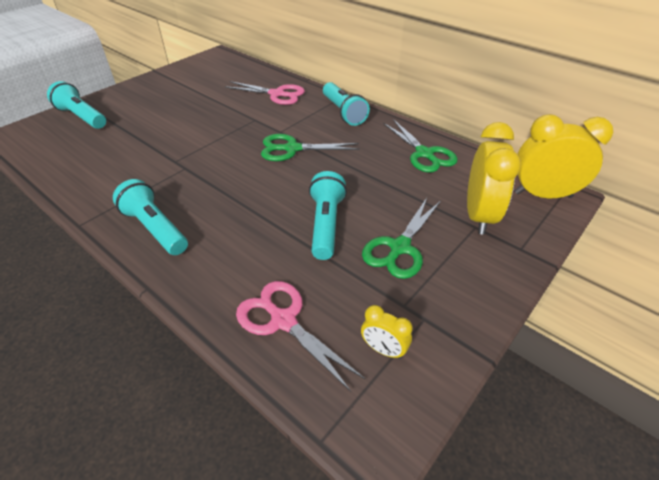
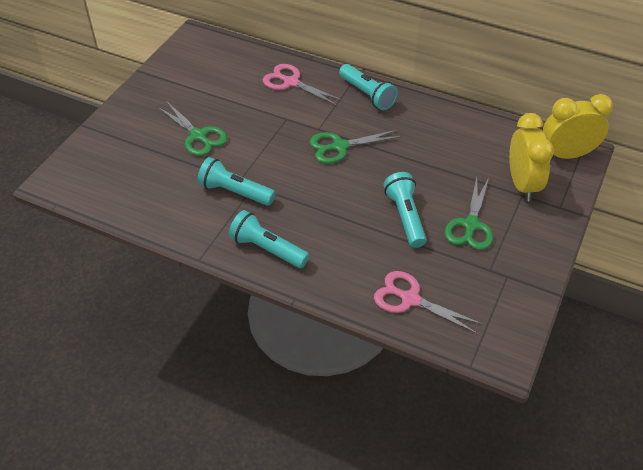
camera: 15 degrees left, 5 degrees up
(82, 117) = (109, 147): turquoise flashlight -> turquoise flashlight (235, 192)
(277, 94) = (291, 82): pink scissors -> pink scissors turned 150 degrees counterclockwise
(383, 349) = (487, 303): yellow clock -> none
(424, 154) = (459, 130): green scissors -> green scissors (198, 136)

